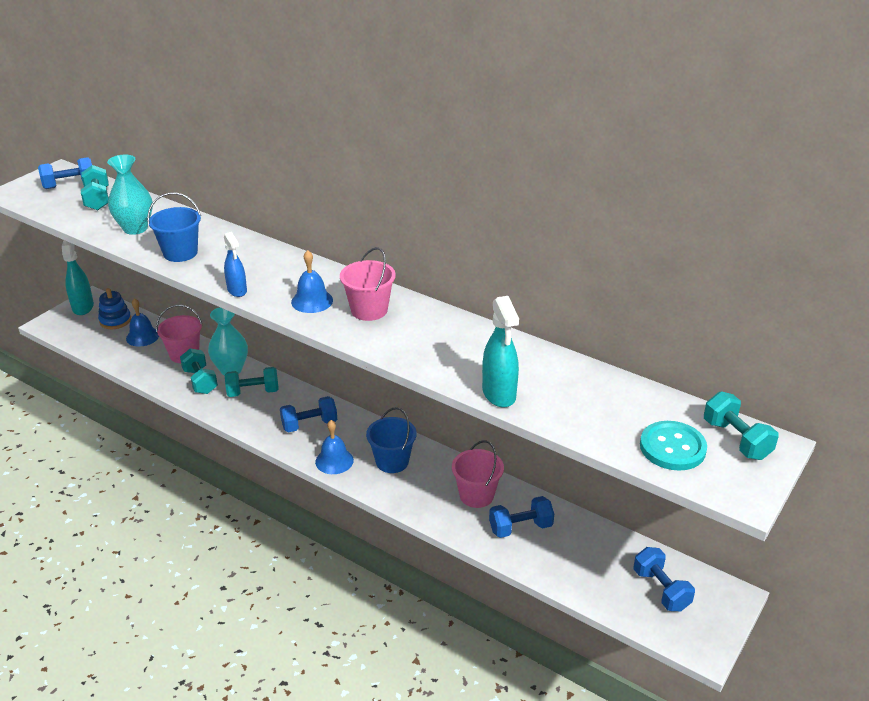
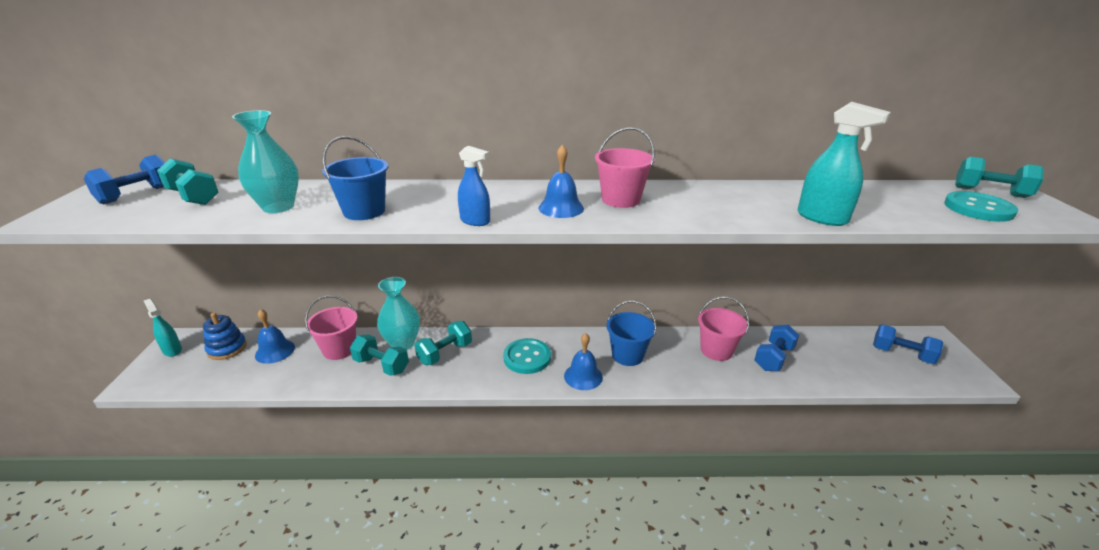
camera: 35 degrees left, 5 degrees down
(83, 307) = (172, 350): turquoise spray bottle -> turquoise spray bottle, size x0.66
(309, 424) = (527, 357): blue dumbbell -> turquoise button

